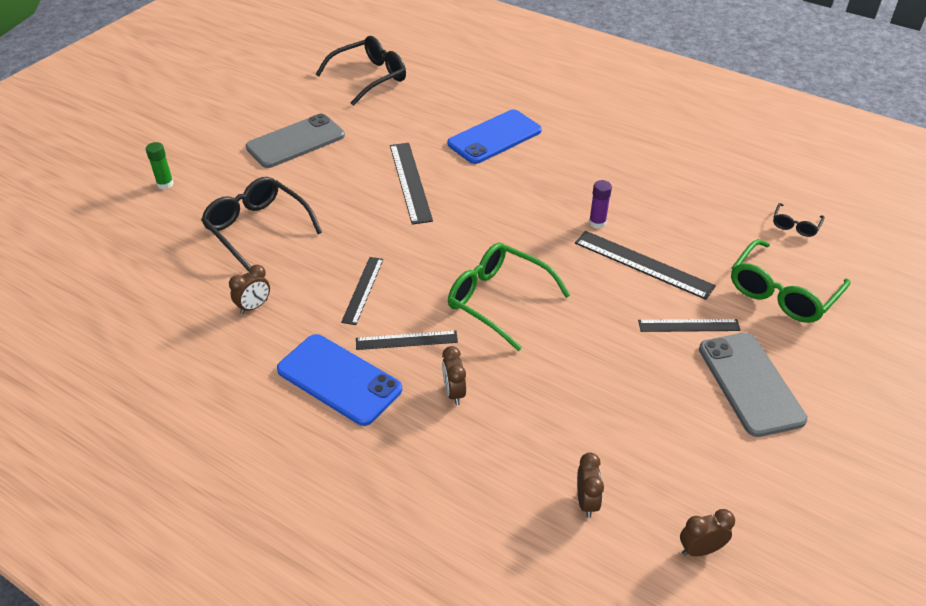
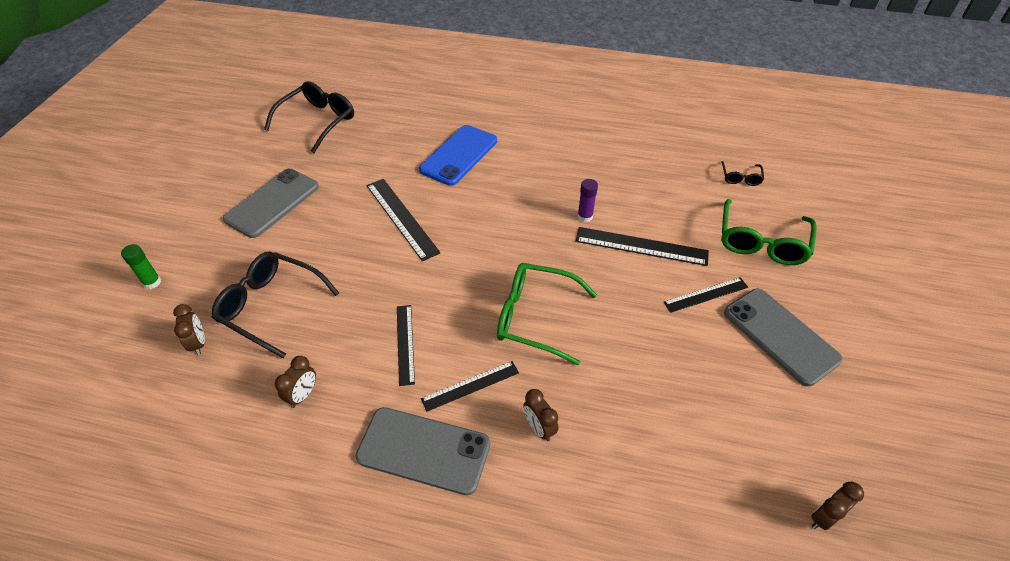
camera: 20 degrees left, 5 degrees up
(339, 379) = (424, 450): blue phone -> grey phone
(586, 501) = (708, 503): brown clock -> brown clock (198, 343)

